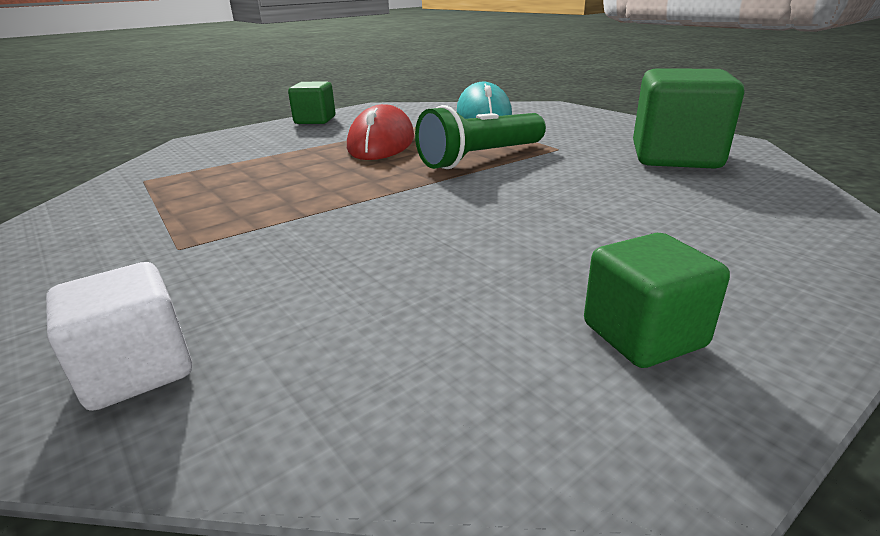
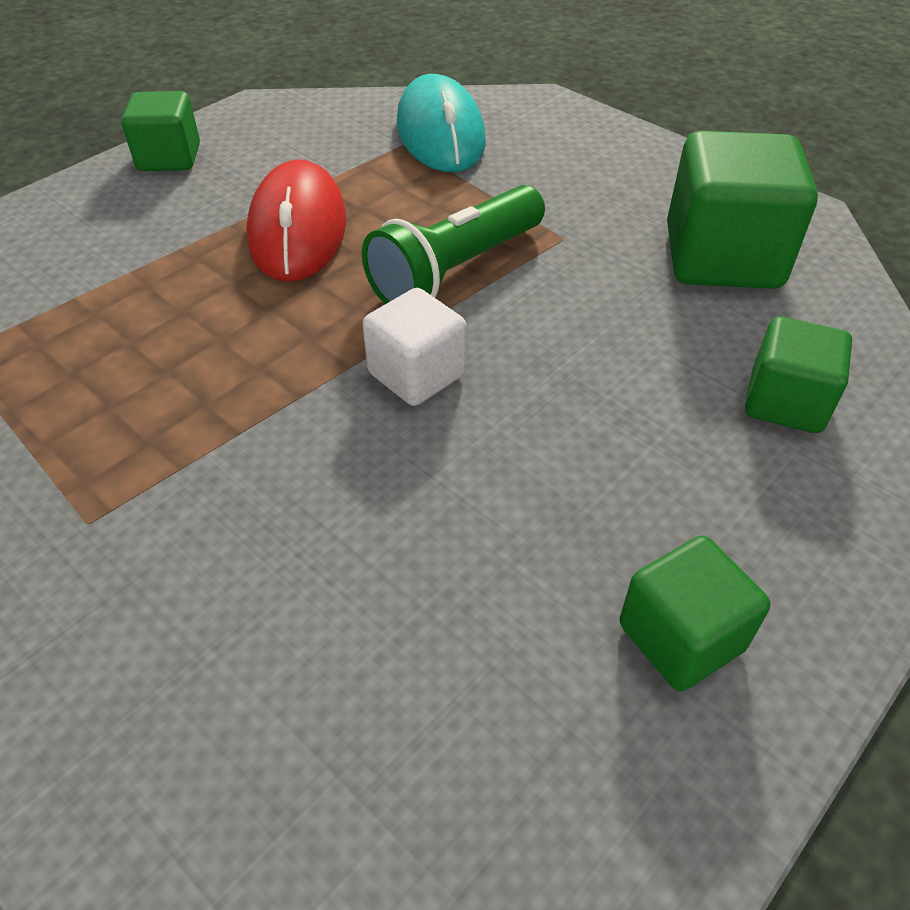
camera: 10 degrees left, 20 degrees up
(137, 370) = (142, 754): white cube -> white cube (416, 374)
(732, 216) = (785, 402): none -> green cube

